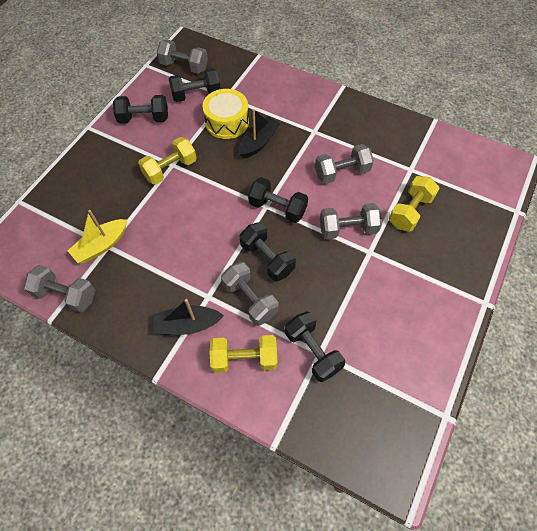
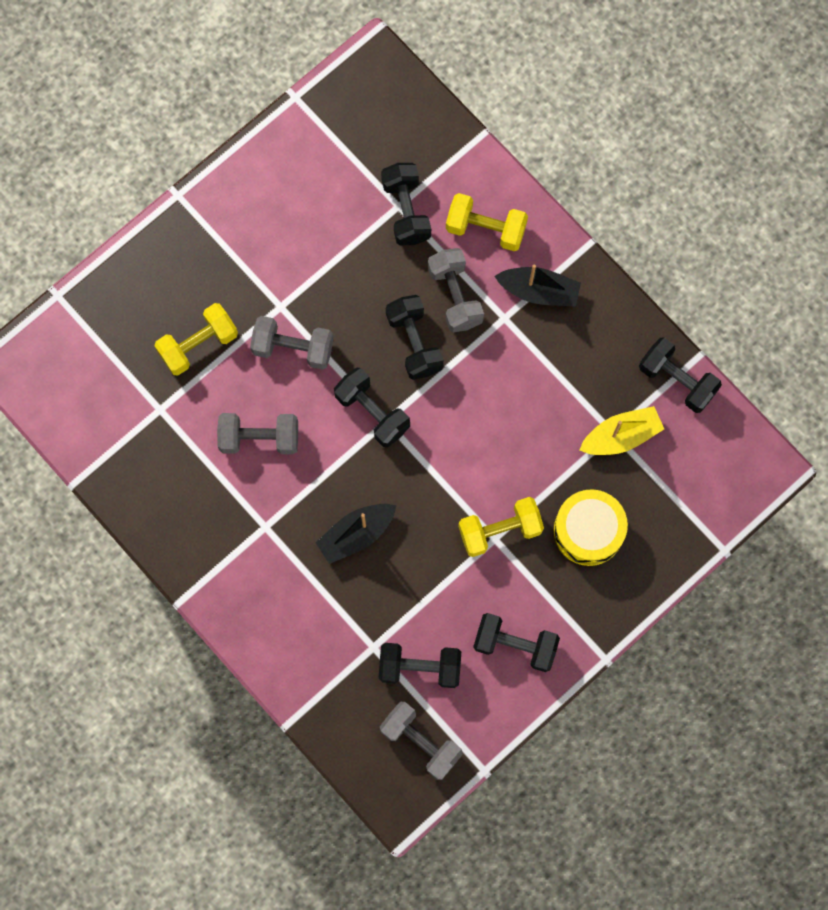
camera: 160 degrees left, 15 degrees up
(66, 295) = (677, 380): grey dumbbell -> black dumbbell
(227, 122) = (390, 592): yellow drum -> yellow drum (588, 531)

